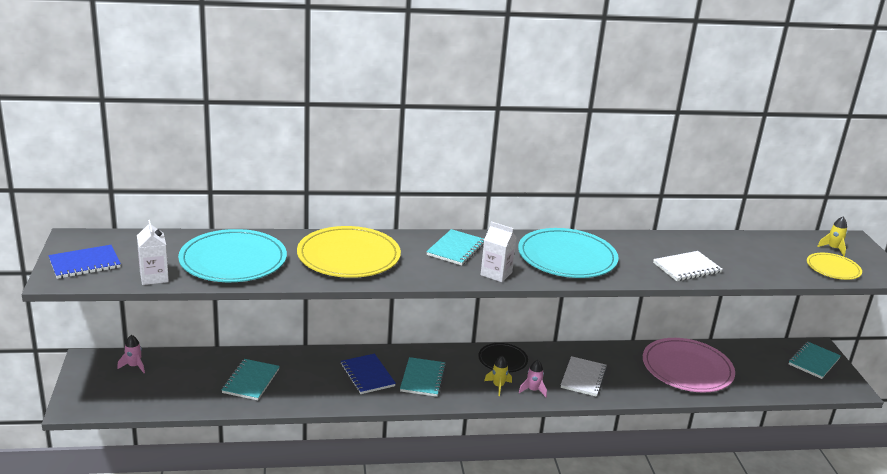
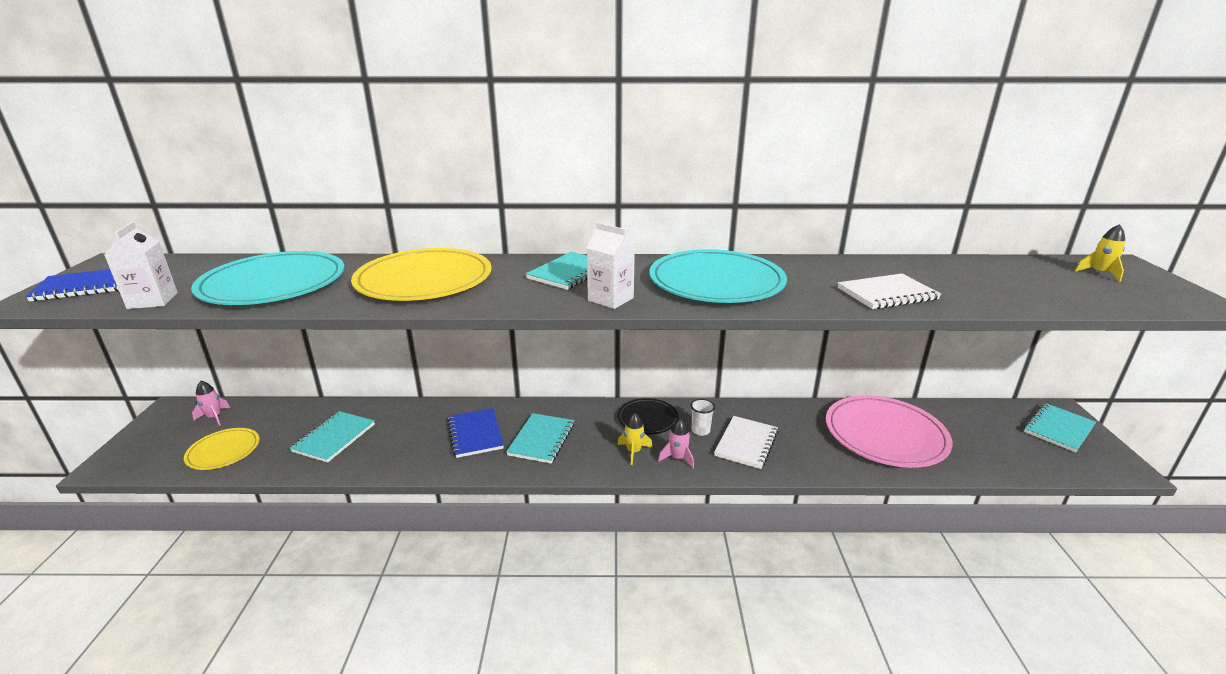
camera: 10 degrees right, 0 degrees up
(546, 368) = (700, 431): none -> white cup
(833, 268) = (1110, 295): yellow plate -> yellow plate (223, 451)

